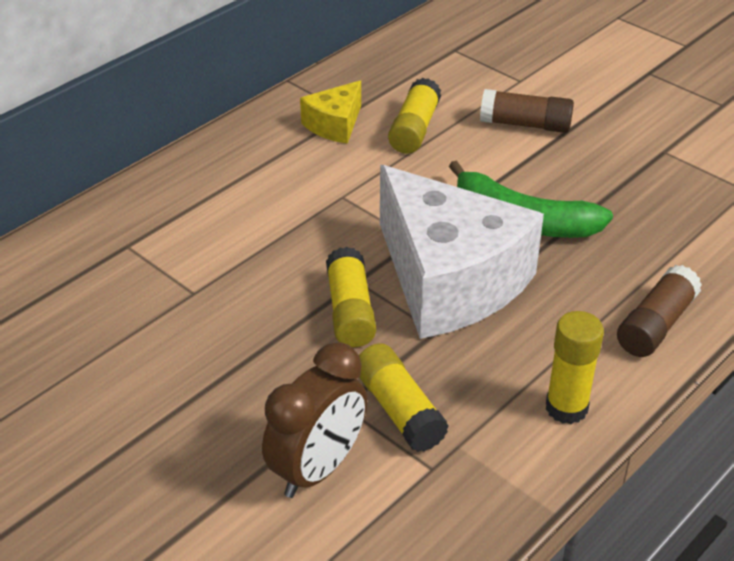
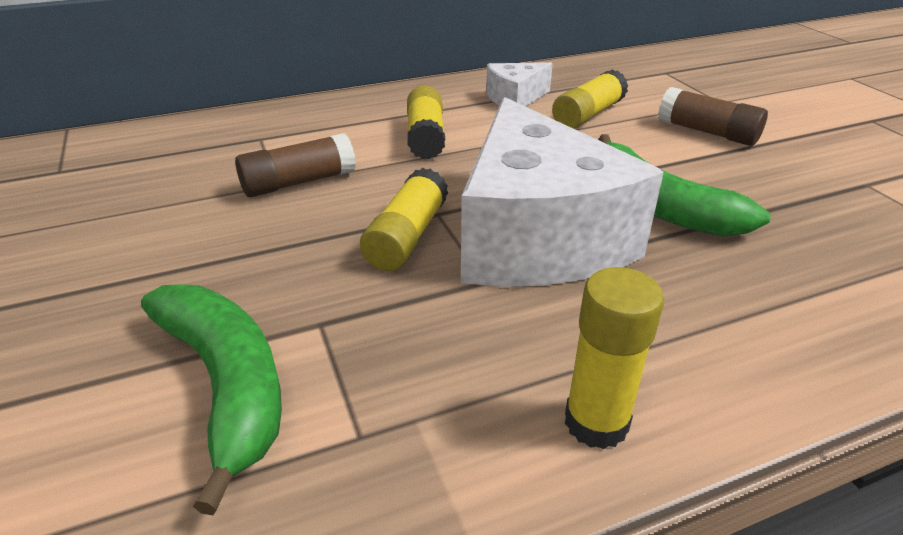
camera: 25 degrees right, 5 degrees down
(318, 469) = (227, 384): brown clock -> green banana
(335, 125) = (515, 98): yellow cheese -> white cheese
(399, 410) = (376, 350): yellow glue stick -> yellow glue stick (425, 137)
(655, 325) = (784, 357): brown glue stick -> brown glue stick (298, 182)

